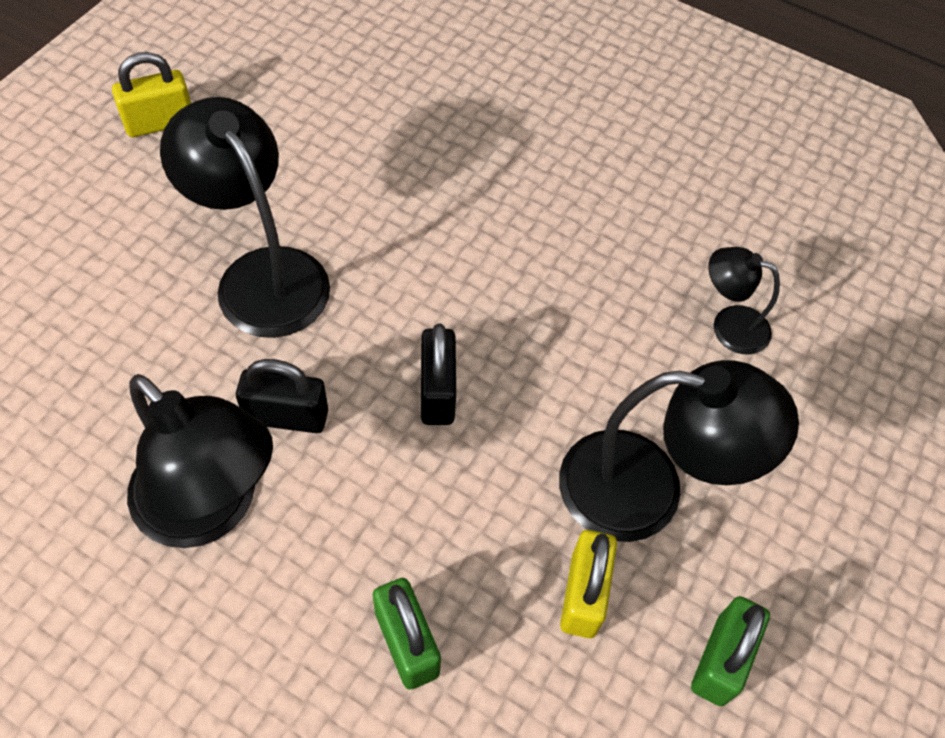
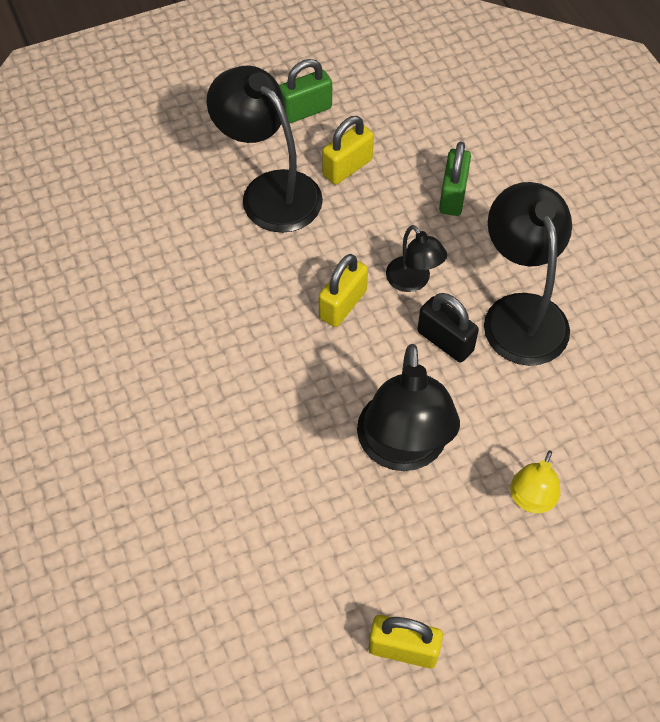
camera: 140 degrees left, 0 degrees up
(95, 296) = (530, 500): none -> yellow lamp
(437, 392) = (342, 304): black padlock -> yellow padlock
(729, 325) = (130, 243): black lamp -> black lamp (413, 281)

